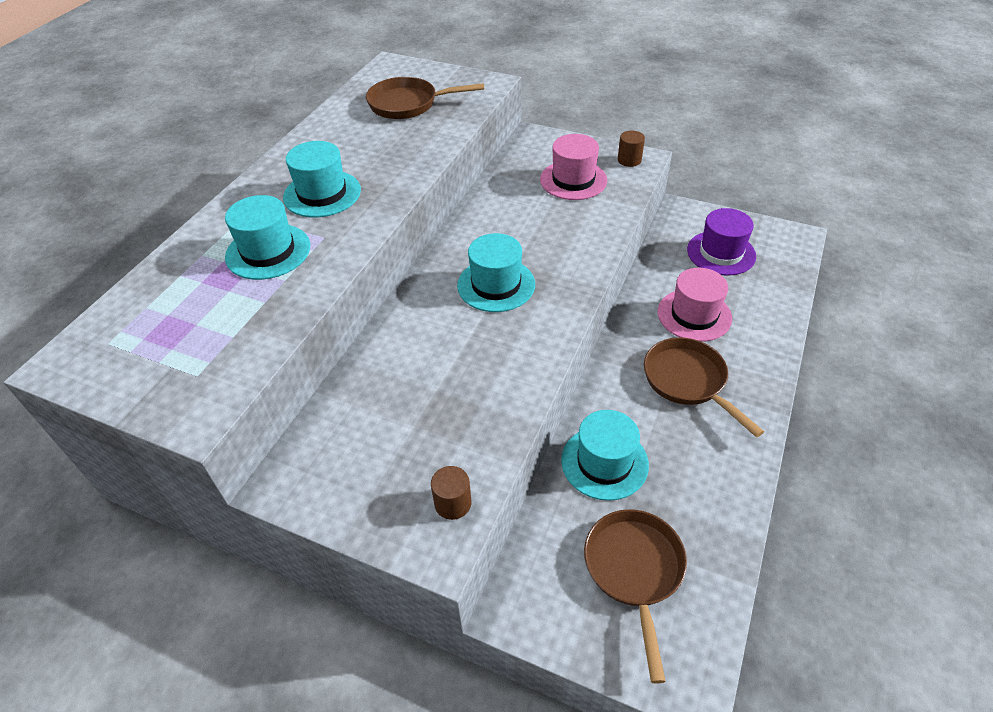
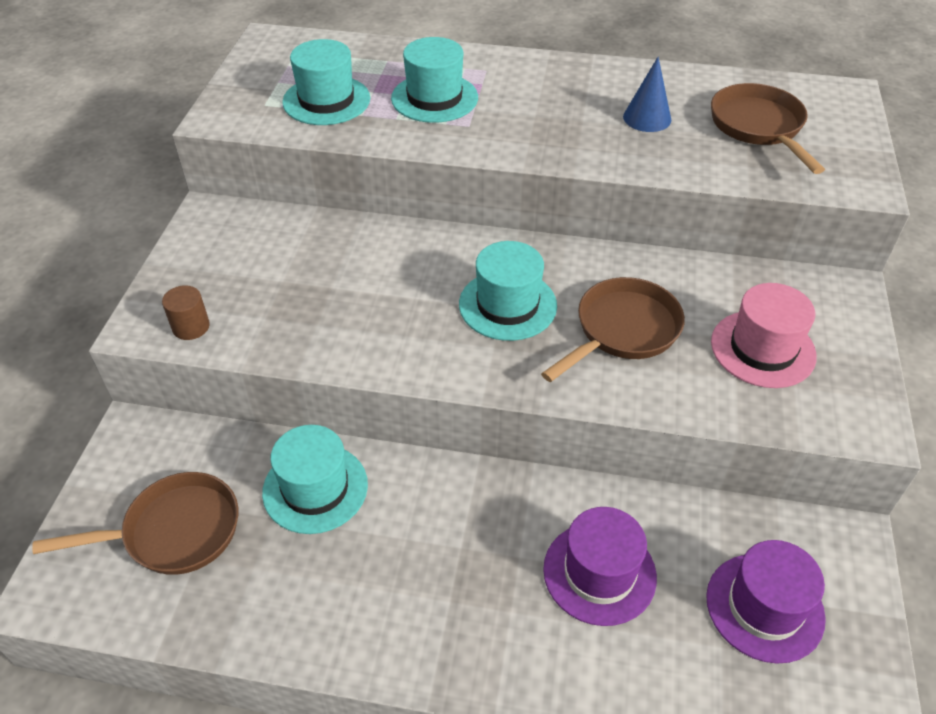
camera: 75 degrees right, 0 degrees up
(322, 194) = (541, 107): turquoise hat -> turquoise hat (326, 100)
(369, 146) = (647, 118): none -> blue cone
(629, 160) = (856, 410): brown cylinder -> none
(688, 381) = (463, 571): brown pan -> brown pan (622, 330)
(694, 315) = (599, 573): pink hat -> purple hat

